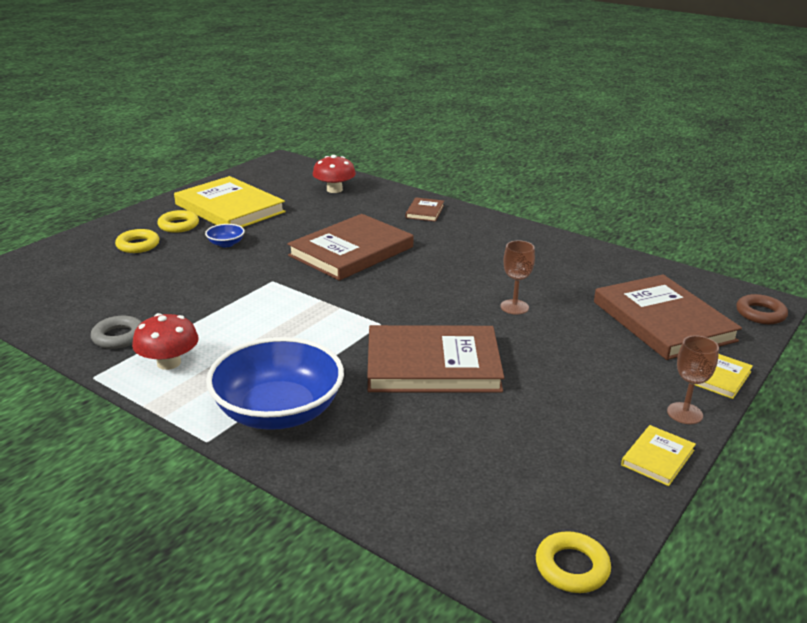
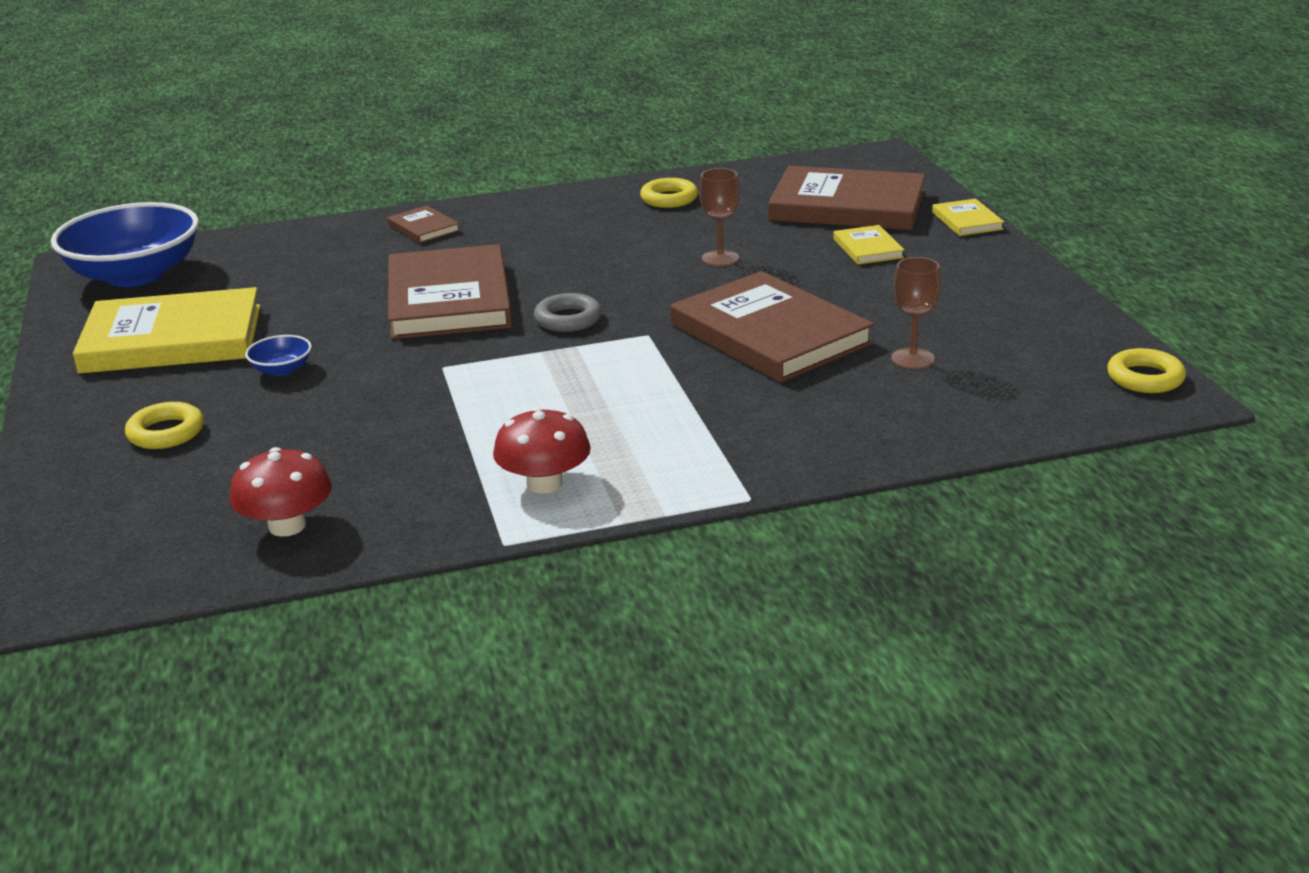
camera: 50 degrees left, 0 degrees up
(118, 337) = (424, 504): grey ring -> grey ring (568, 319)
(178, 225) = (157, 388): yellow ring -> yellow ring (669, 199)
(278, 411) = (746, 442): blue bowl -> blue bowl (135, 275)
(334, 190) = (255, 258): red mushroom -> red mushroom (287, 526)
(433, 364) = (770, 334): brown book -> brown book turned 75 degrees counterclockwise
(657, 457) = (1046, 291): yellow book -> yellow book (868, 248)
(684, 413) = (999, 256): brown goblet -> brown goblet (912, 359)
(760, 314) = (894, 165): brown ring -> none

